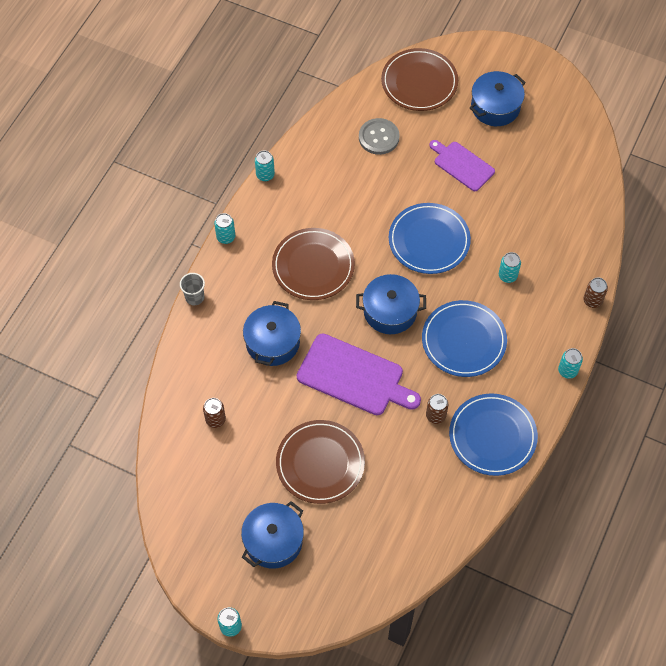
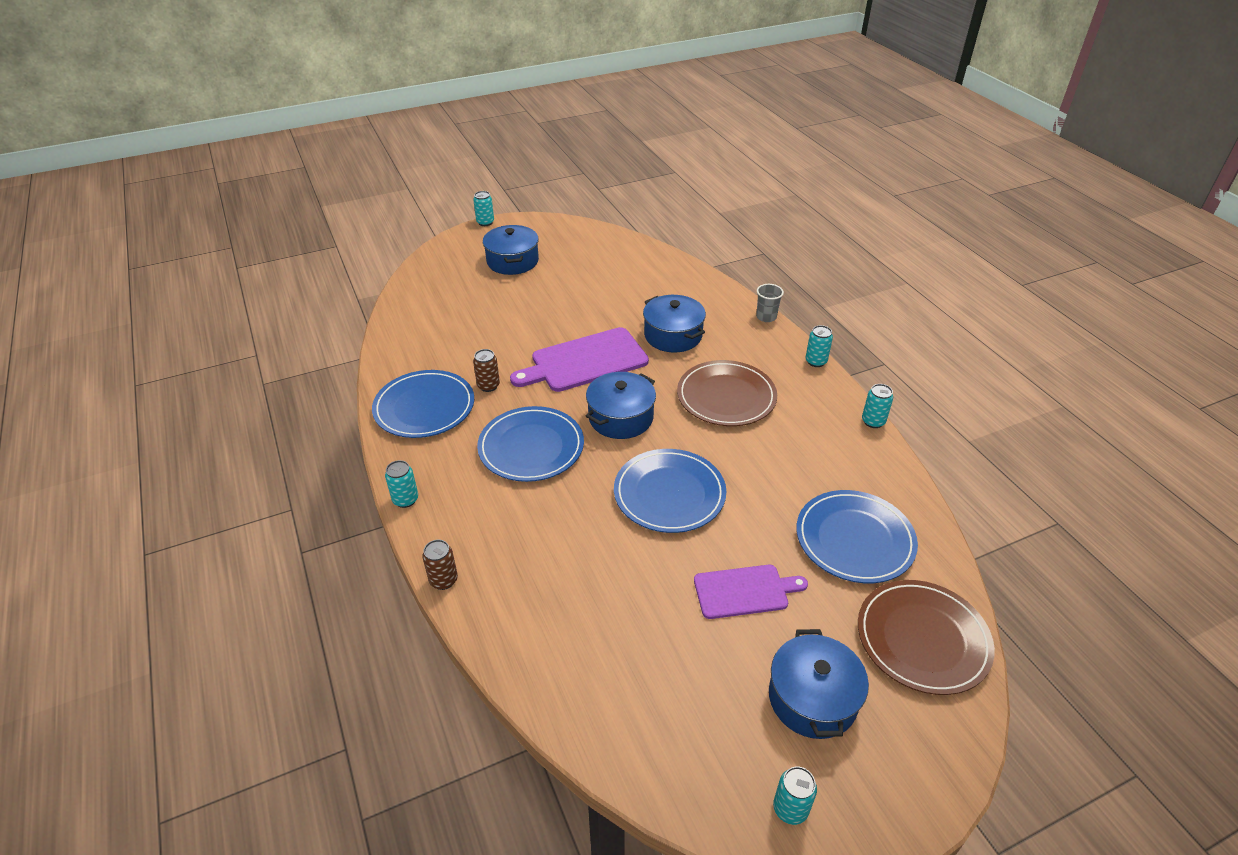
camera: 130 degrees right, 20 degrees down
(215, 419) = (639, 279): brown can -> none
(320, 463) = (537, 307): brown plate -> none
(378, 137) = (854, 539): grey button -> blue plate
(507, 276) = (558, 528): turquoise can -> turquoise can (790, 809)

